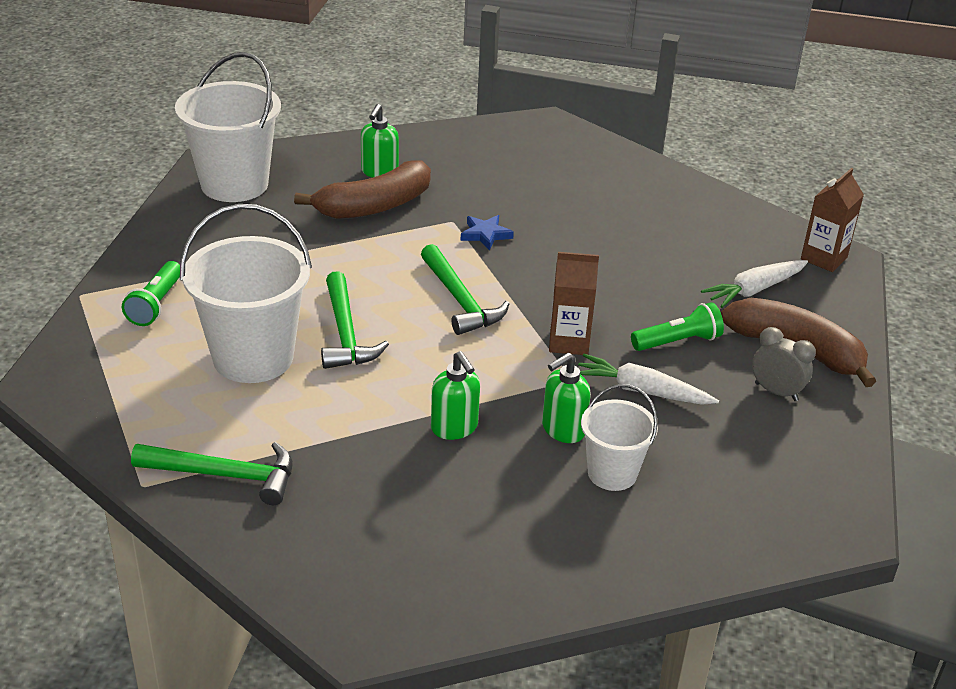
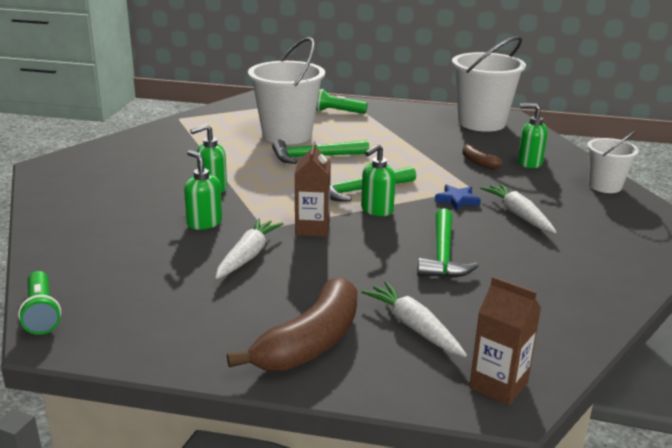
camera: 90 degrees right, 10 degrees down
(225, 475) = (182, 133): green hammer -> green hammer (443, 254)
(374, 206) = (478, 162): brown banana -> brown banana, size x0.48
(516, 292) = (376, 210): none -> green soap dispenser
(521, 202) = (518, 215): none -> white carrot
(612, 473) = (152, 239): white bucket -> white bucket (605, 186)
(678, 341) = (318, 277): green flashlight -> green flashlight (42, 313)
(776, 392) = (243, 322): grey clock -> none

